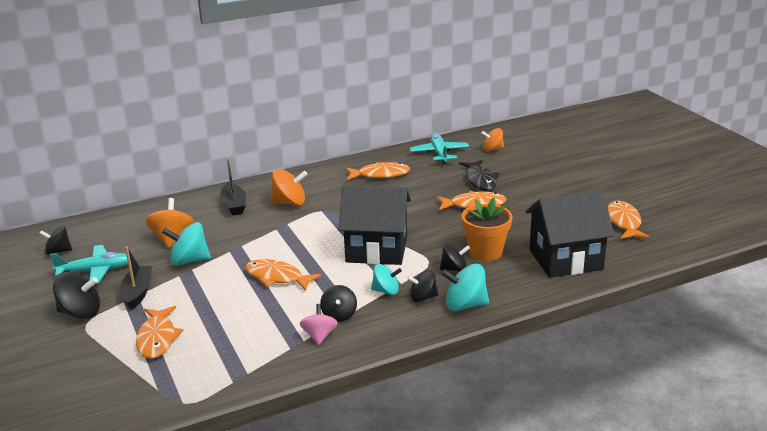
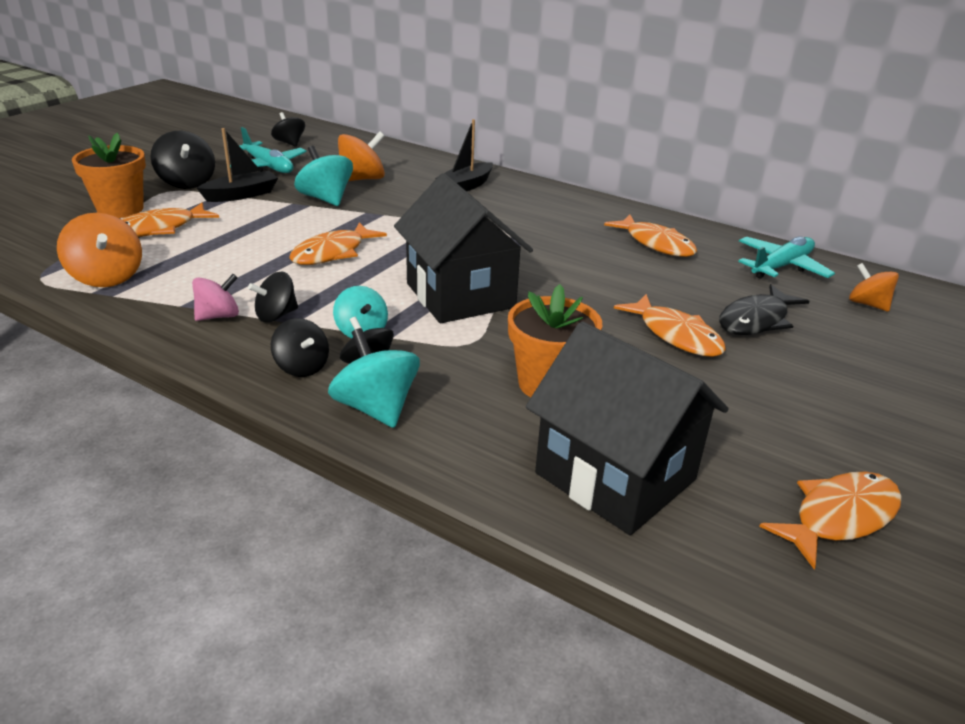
camera: 55 degrees right, 5 degrees up
(96, 351) = (120, 209): none -> orange flower pot
(277, 277) = (332, 253): orange fish -> orange fish turned 135 degrees counterclockwise
(289, 202) = (509, 211): orange spinning top -> orange spinning top (107, 277)
(454, 269) = (469, 370): black spinning top -> black spinning top (302, 367)

